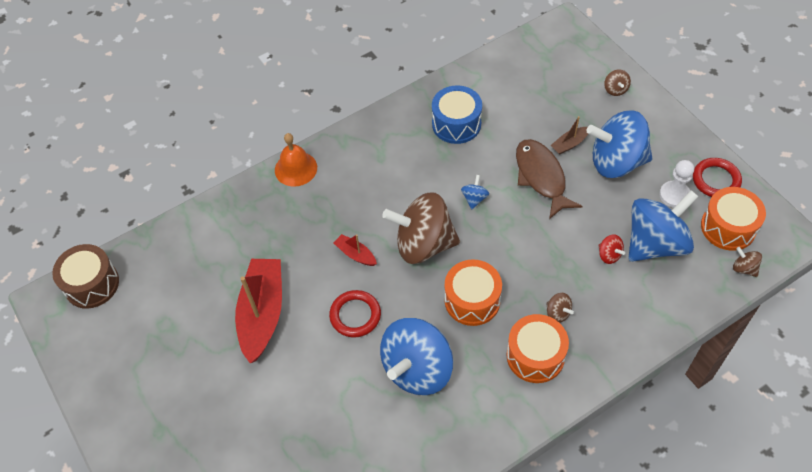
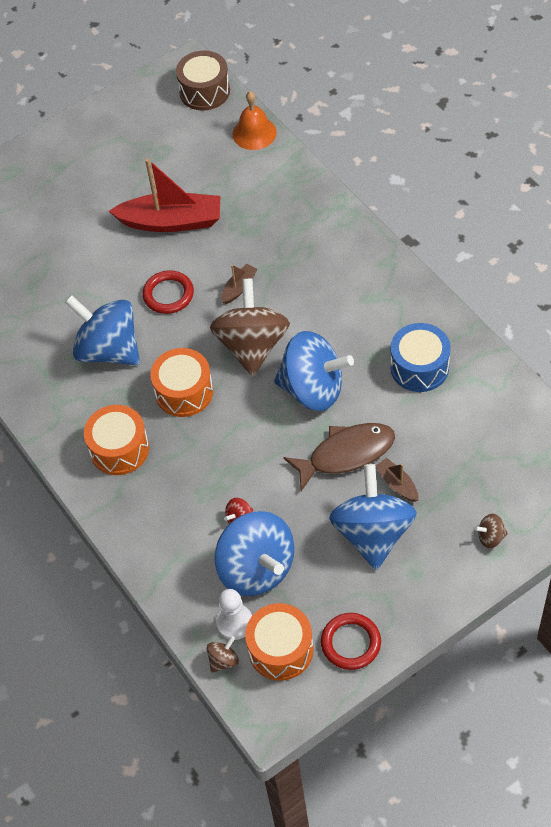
camera: 90 degrees right, 0 degrees up
(296, 168) = (346, 225): orange bell -> orange bell (254, 133)
(355, 254) = (239, 288): red boat -> brown boat
(474, 198) = (313, 389): blue spinning top -> blue spinning top, size x2.49
(557, 313) = (168, 469): brown spinning top -> none
(674, 195) = (326, 594): white pawn -> white pawn (234, 622)

